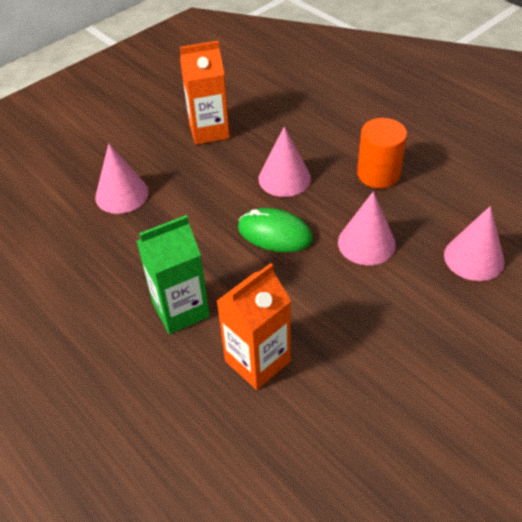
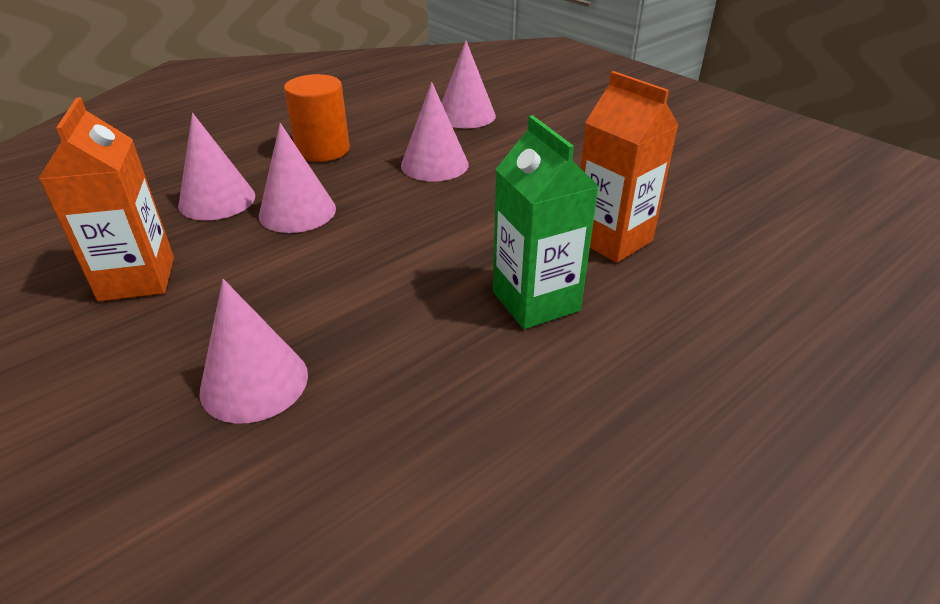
camera: 90 degrees left, 10 degrees down
(275, 233) = (403, 222): green mouse -> none
(295, 139) = (217, 200): none -> pink cone

